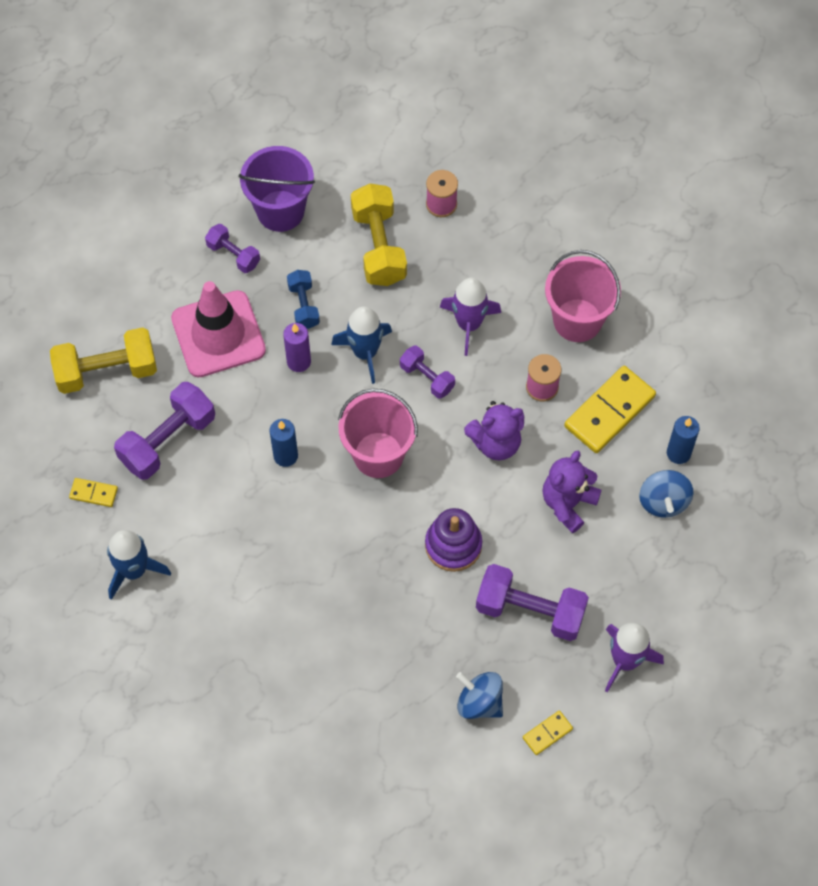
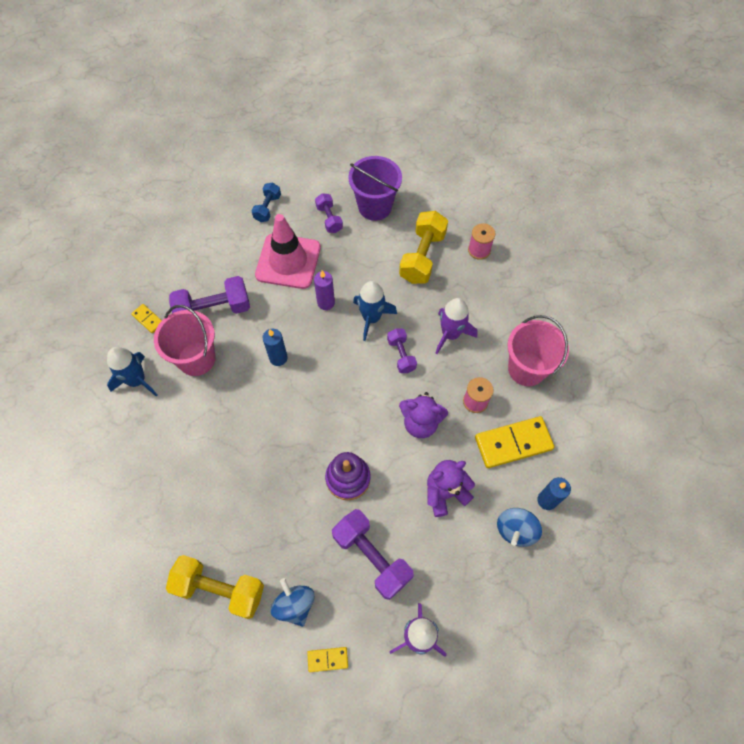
camera: 30 degrees right, 0 degrees up
(107, 371) = (208, 250): yellow dumbbell -> yellow dumbbell (220, 589)
(303, 305) = (351, 270): blue dumbbell -> blue dumbbell (267, 208)
(378, 455) = (337, 389): pink bucket -> pink bucket (196, 359)

